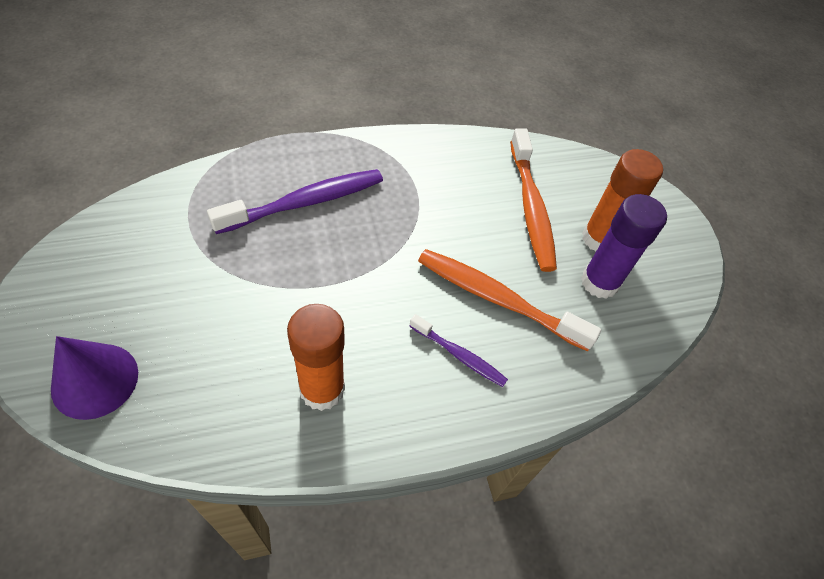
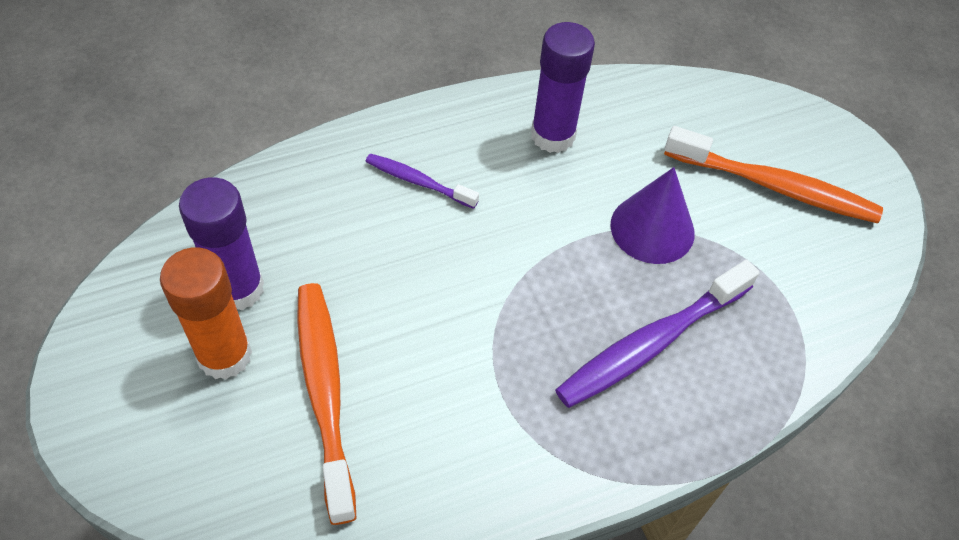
camera: 175 degrees right, 0 degrees up
(95, 380) = (762, 120): purple cone -> purple cone (652, 228)
(322, 389) = (553, 136): orange glue stick -> purple glue stick
(497, 299) = (376, 248): orange toothbrush -> orange toothbrush (775, 186)

